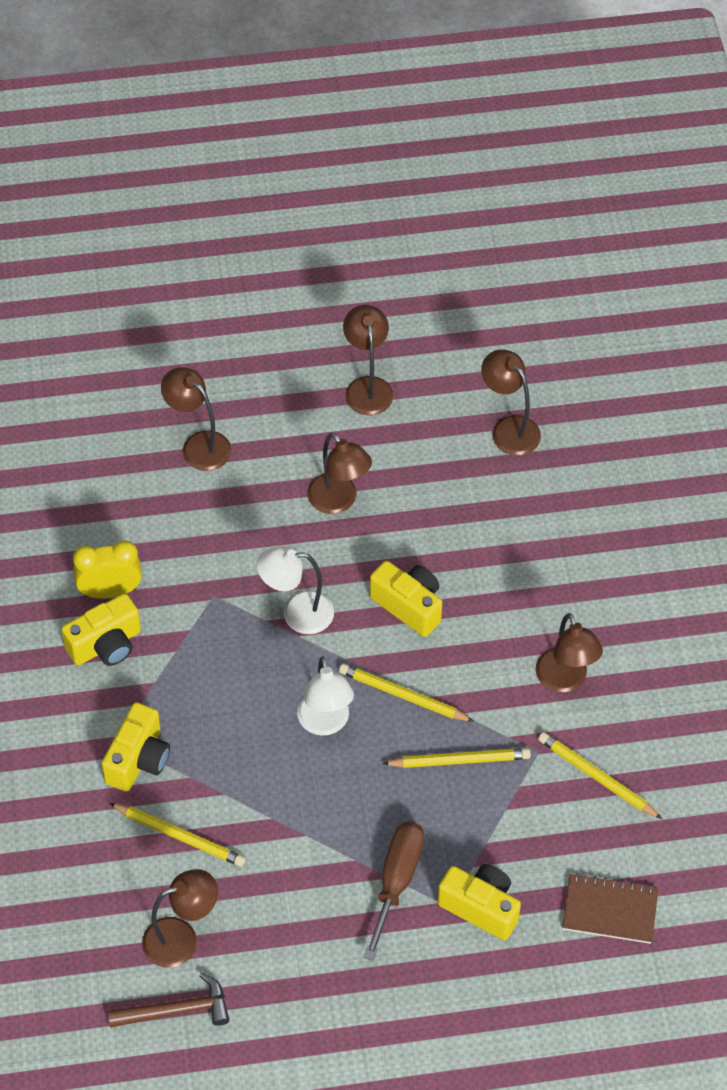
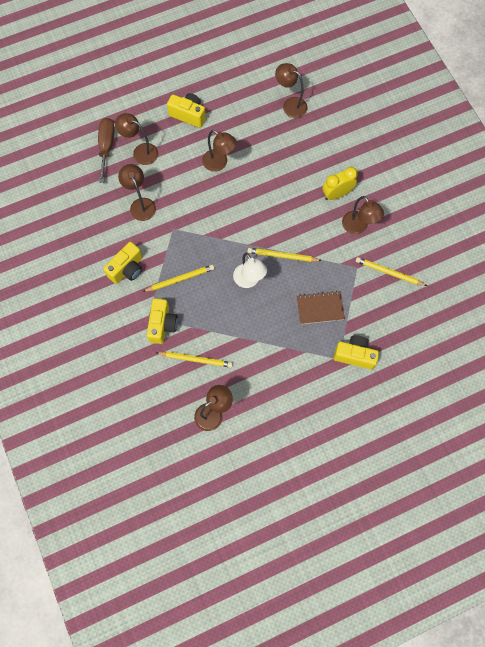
camera: 15 degrees left, 15 degrees up
(110, 591) = (120, 240): yellow clock -> yellow clock (337, 194)
(176, 1010) = (223, 451): brown hammer -> none
(297, 613) = (217, 227): white lamp -> none
(367, 387) = (214, 100): brown lamp -> brown lamp (140, 204)
(396, 881) = (310, 353): brown screwdriver -> brown screwdriver (106, 147)
(409, 606) = (270, 209): yellow camera -> yellow camera (188, 115)
(459, 760) = (320, 282): yellow pencil -> yellow pencil (180, 279)
(609, 910) = (416, 339): brown notebook -> brown notebook (320, 308)

